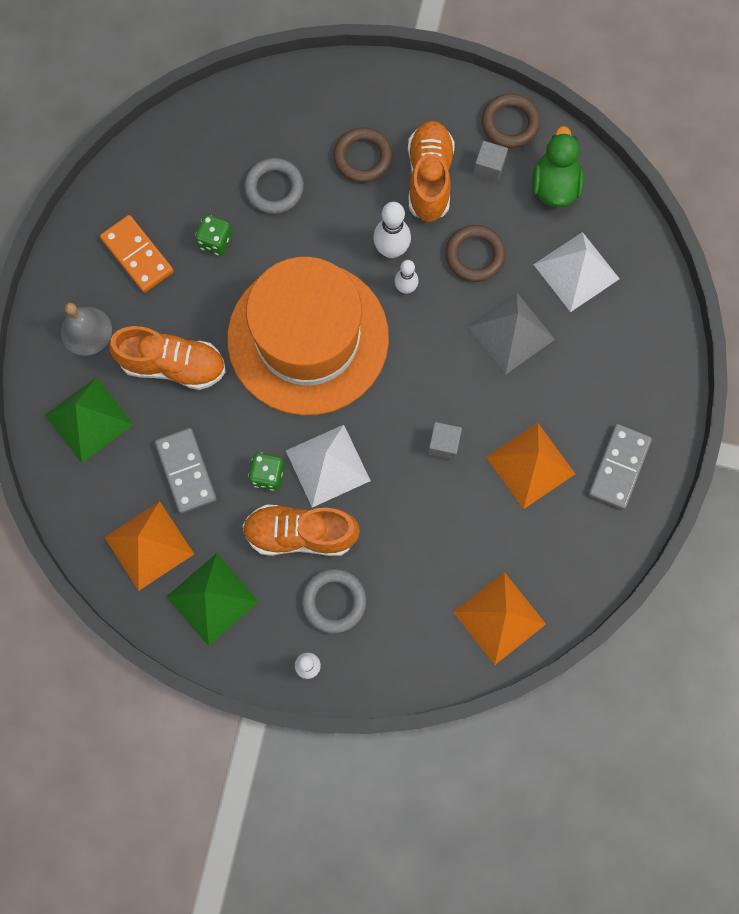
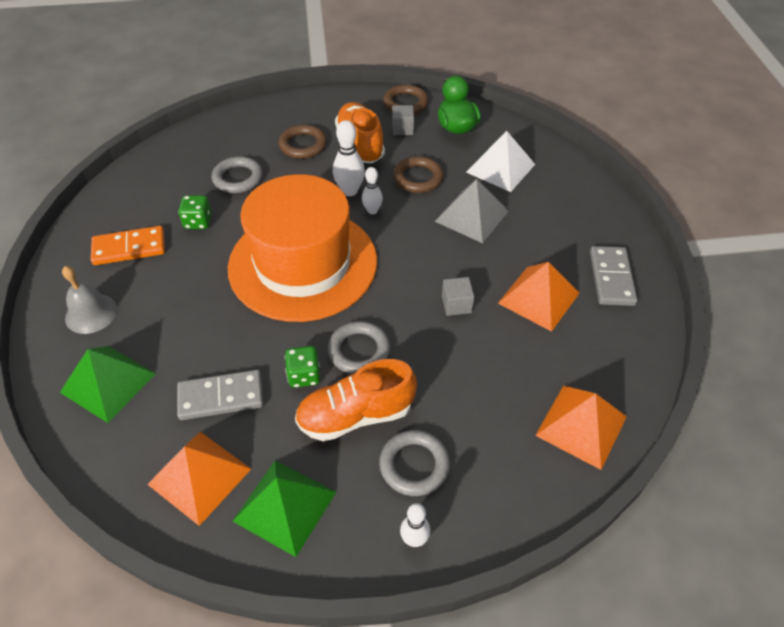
camera: 20 degrees left, 25 degrees down
(137, 255) = (129, 248): orange domino -> orange domino turned 45 degrees counterclockwise
(173, 365) = (184, 316): orange shoe -> none
(186, 471) = (221, 397): grey domino -> grey domino turned 60 degrees counterclockwise
(328, 465) = (359, 351): white pyramid -> grey ring

